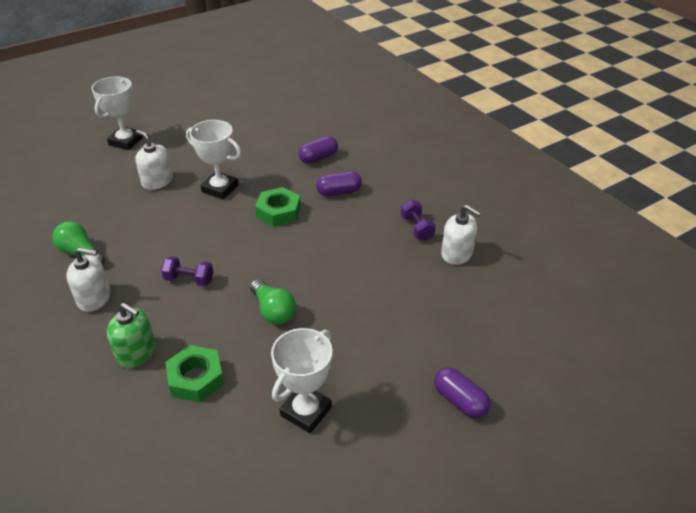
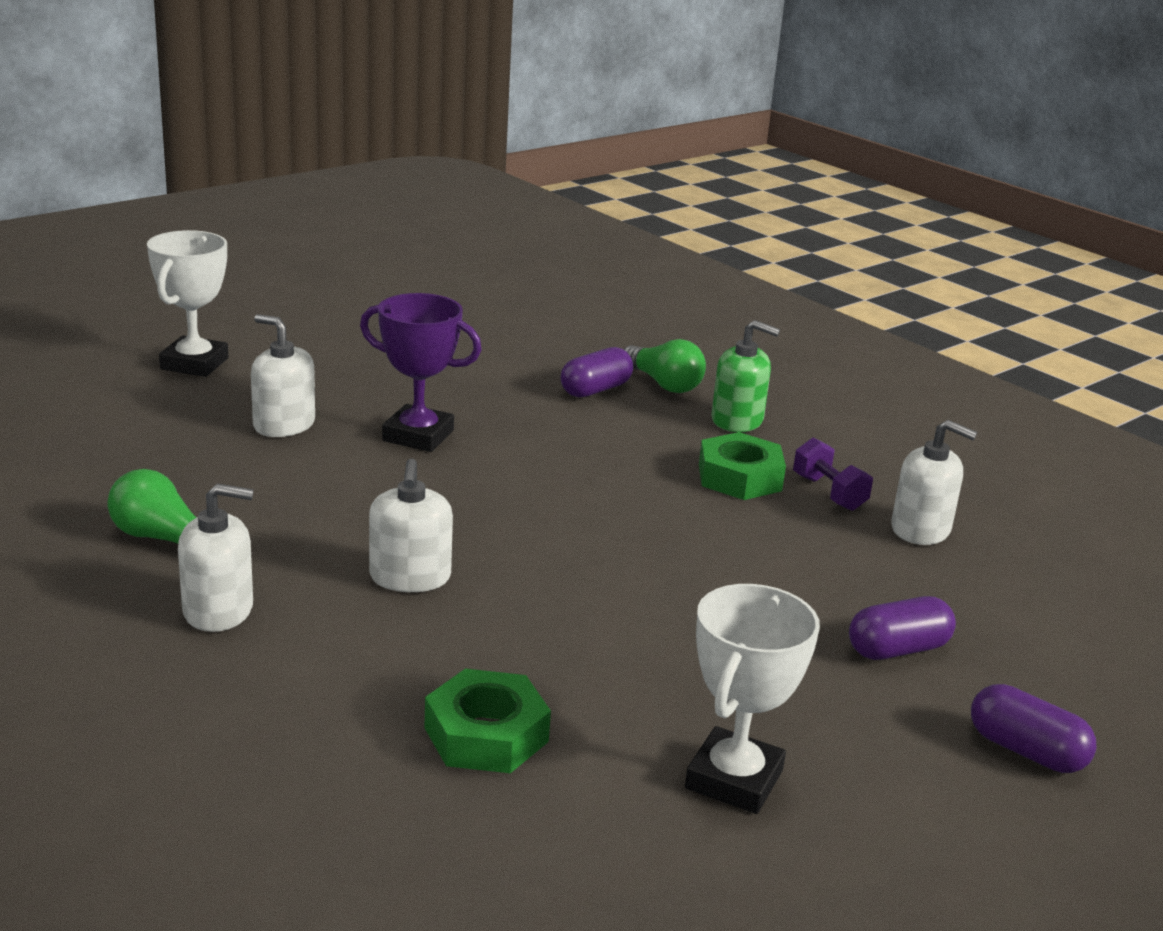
camera: 10 degrees left, 15 degrees down
(136, 353) = (343, 696): green soap dispenser -> green soap dispenser (737, 420)
(189, 280) = (410, 577): purple dumbbell -> white soap dispenser
(220, 189) = (418, 436): white trophy -> purple trophy
(273, 311) = (602, 622): green light bulb -> green light bulb (664, 384)
(278, 212) = (550, 470): green nut -> green nut (740, 477)
(339, 192) = (656, 440): purple capsule -> purple capsule (897, 649)

